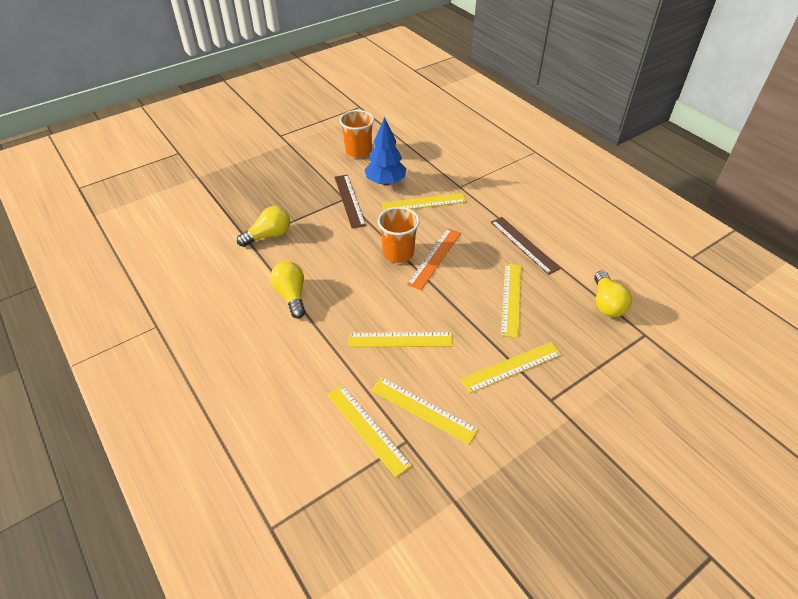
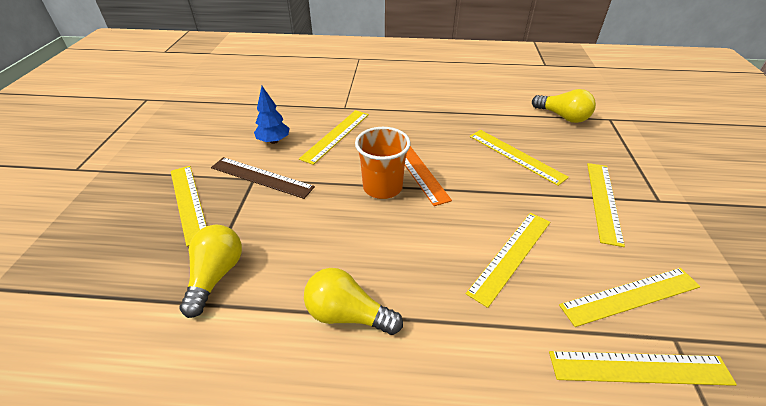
camera: 50 degrees left, 5 degrees down
(301, 190) = (188, 202): none -> yellow ruler
(358, 151) = (203, 133): orange cup -> none
(385, 182) = (274, 141): blue tree -> blue tree, size x0.66
(524, 244) = (457, 116): brown ruler -> none

